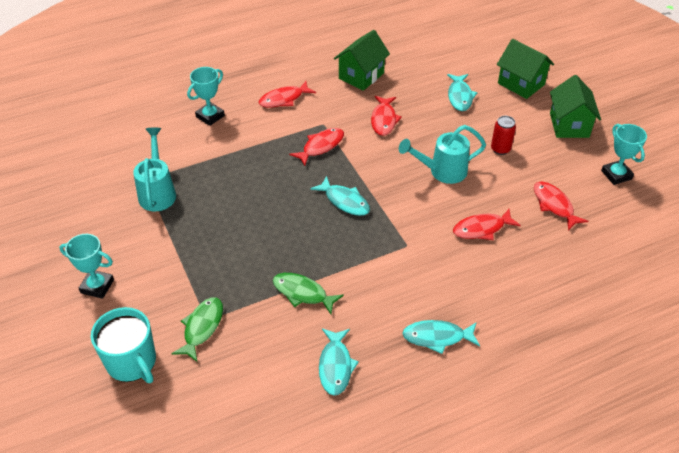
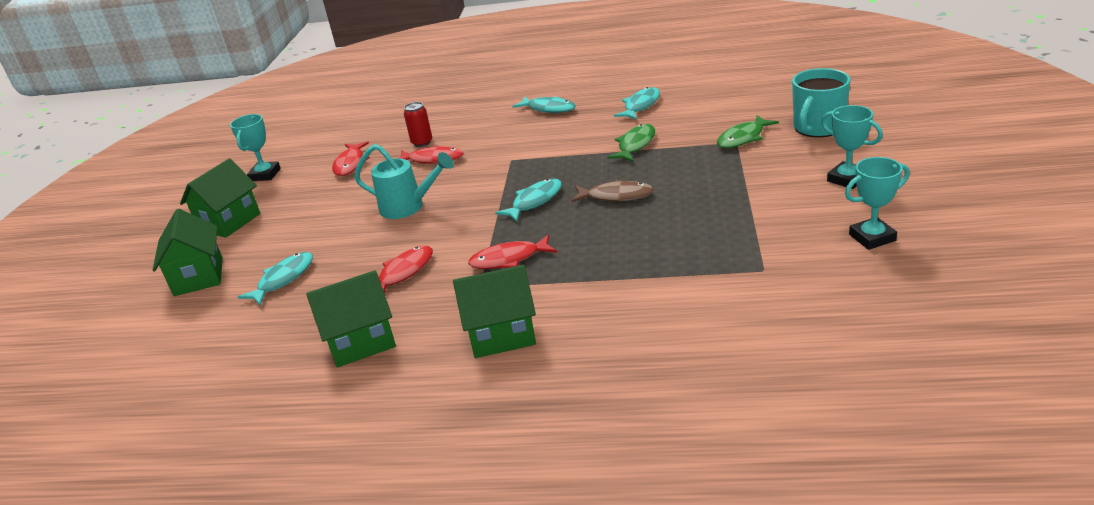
camera: 145 degrees left, 15 degrees down
(132, 362) = (818, 128): turquoise mug -> turquoise mug turned 135 degrees counterclockwise
(157, 192) = (750, 251): turquoise watering can -> none
(210, 116) = (629, 336): turquoise trophy -> turquoise trophy (872, 237)
(281, 222) = (616, 196): none -> brown fish
(284, 99) = (501, 335): red fish -> green house
(303, 293) = (635, 145): green fish -> green fish turned 120 degrees counterclockwise
(344, 201) = (534, 201): turquoise fish -> turquoise fish turned 60 degrees clockwise
(500, 149) = (326, 215): red can -> red can (422, 143)

